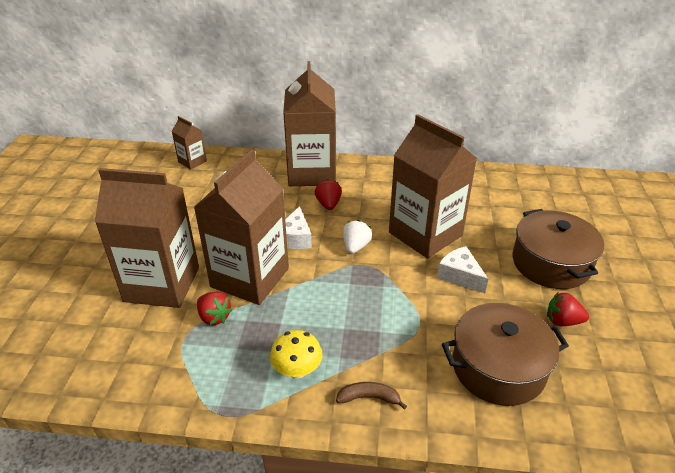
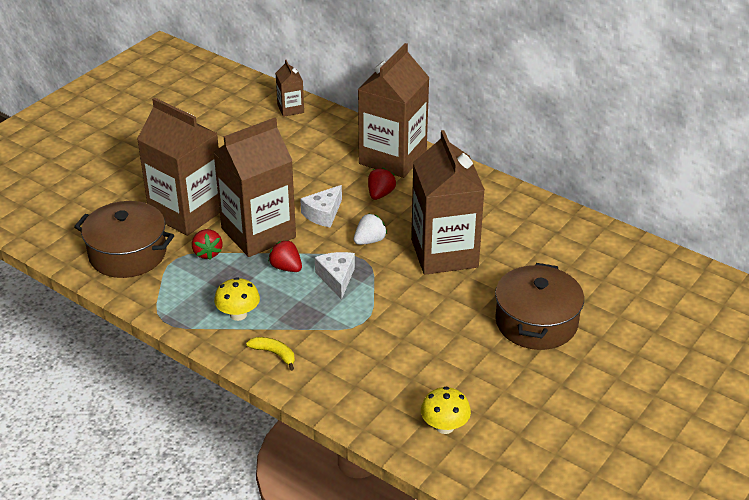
camera: 30 degrees right, 0 degrees up
(369, 398) = (274, 354): brown banana -> yellow banana
(460, 275) = (438, 299): white cheese -> white cheese (336, 278)
(498, 367) = (395, 377): brown pot -> brown pot (128, 254)
(562, 321) = (489, 369): red strawberry -> red strawberry (286, 267)
(588, 398) = (444, 426): none -> yellow mushroom

